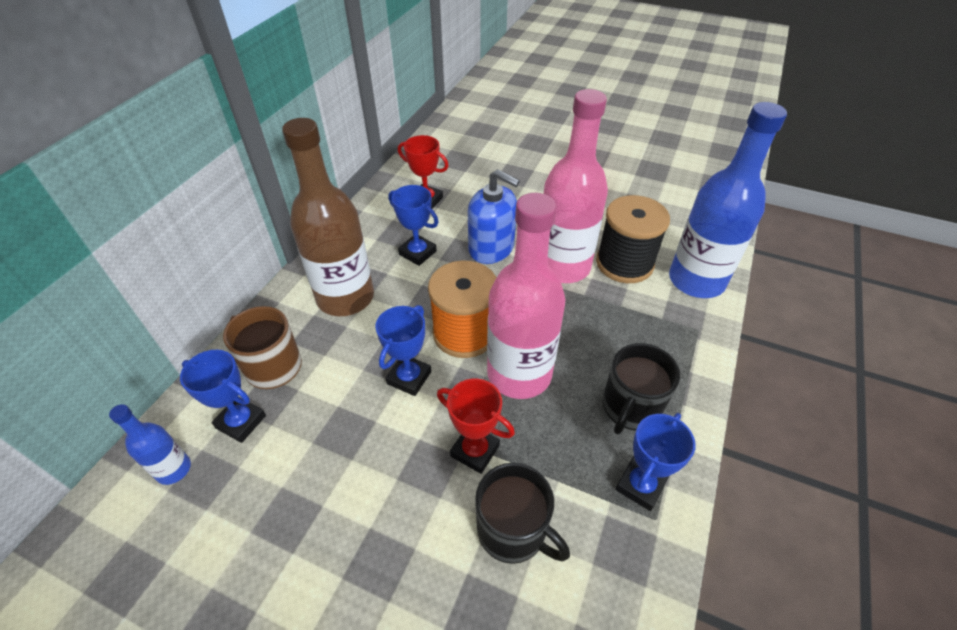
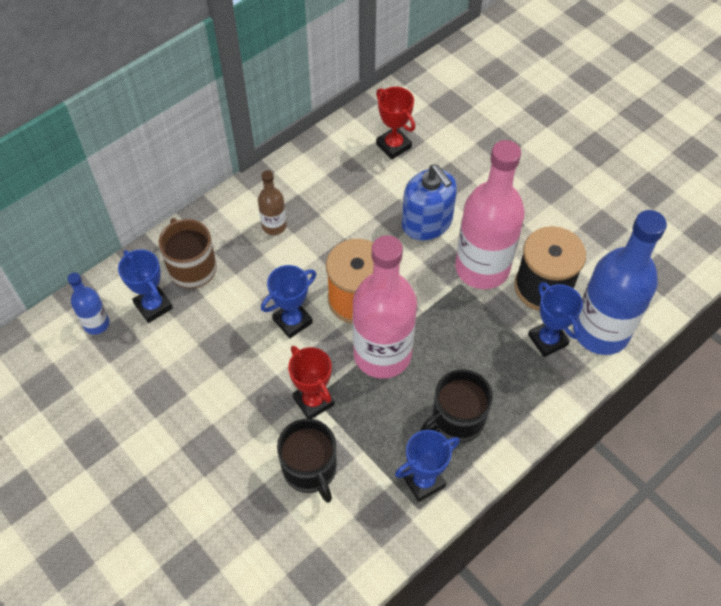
camera: 25 degrees right, 10 degrees up
(345, 297) = (274, 226): brown bottle -> brown bottle, size x0.46
(417, 253) = (356, 203): blue trophy -> blue trophy (547, 340)

